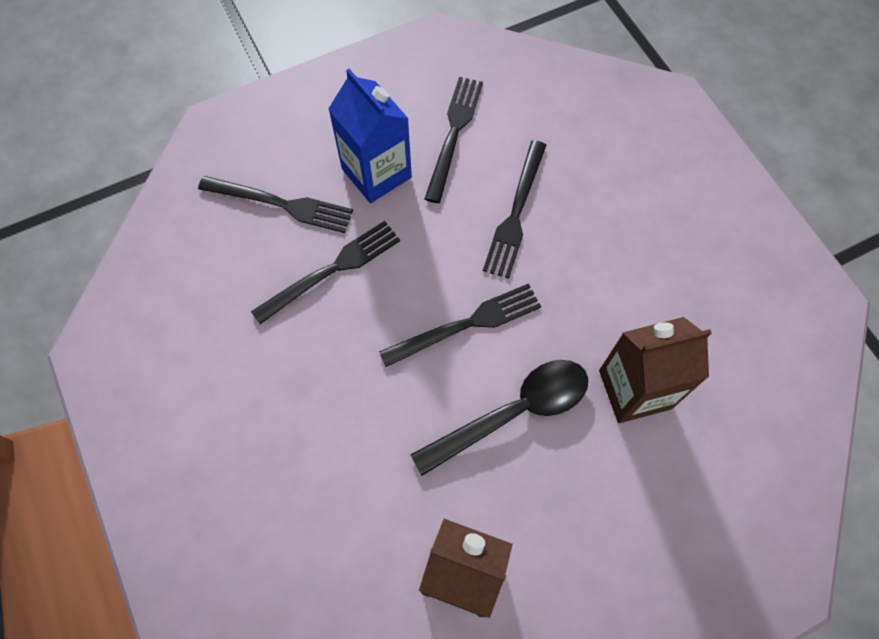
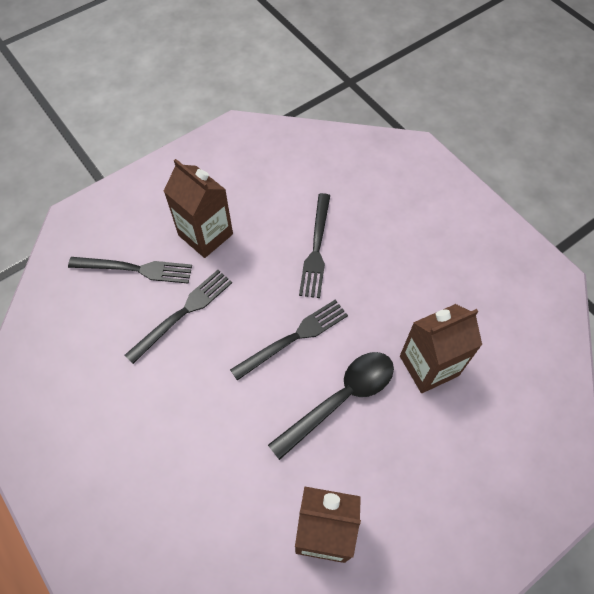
camera: 10 degrees left, 5 degrees down
(376, 173) = (205, 235): blue carton -> brown carton
(454, 134) = (259, 197): black fork -> none

